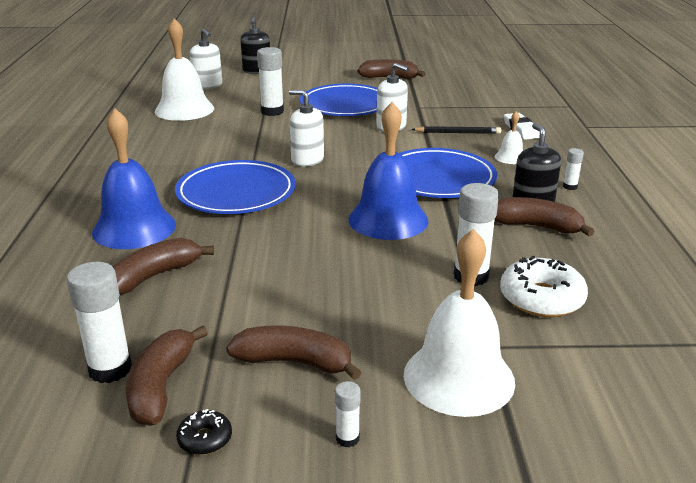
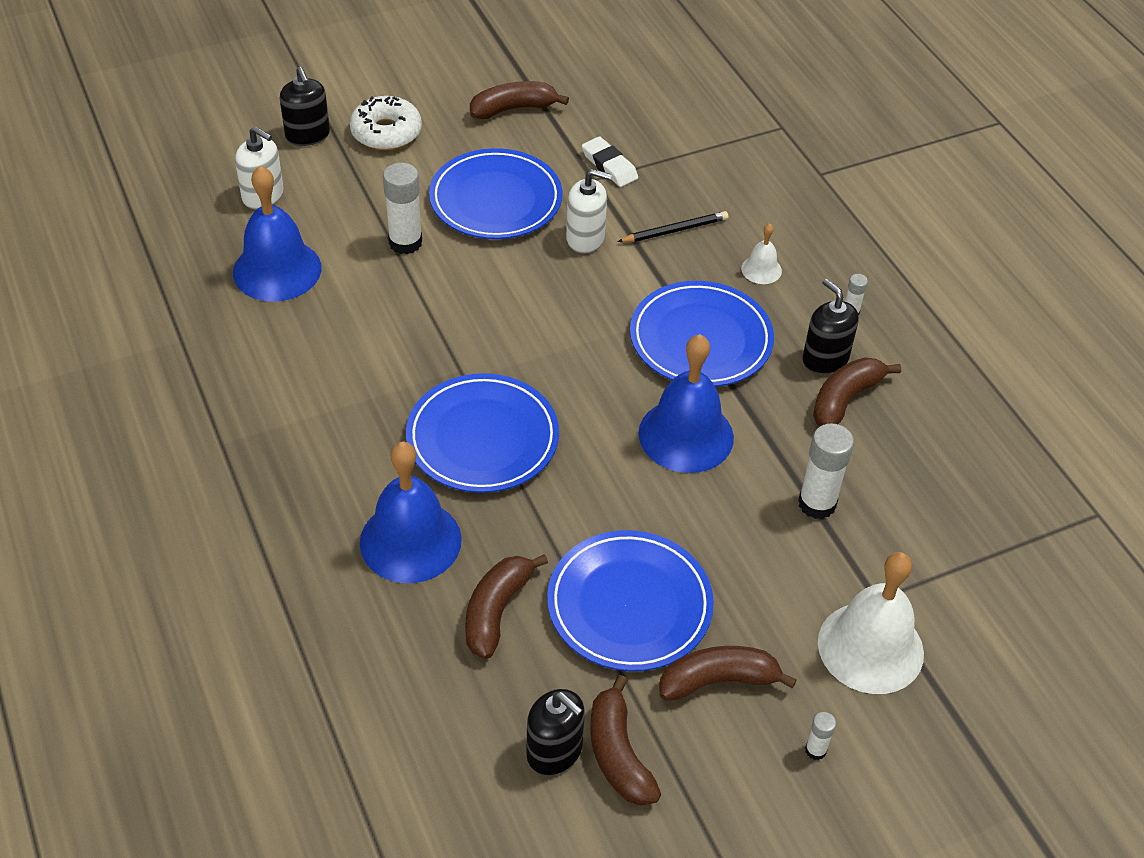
camera: 25 degrees left, 20 degrees up
(110, 369) = (554, 751): white glue stick -> black soap dispenser
(184, 109) = (277, 270): white bell -> blue bell
(205, 439) = (699, 795): black donut -> none
(260, 297) = (629, 605): none -> blue plate
(307, 160) = (524, 344): white soap dispenser -> none
(521, 130) = (747, 202): white eraser -> white eraser (609, 165)
(536, 226) = (845, 399): brown banana -> brown banana turned 45 degrees counterclockwise
(541, 298) = (896, 515): white donut -> white donut (386, 132)

